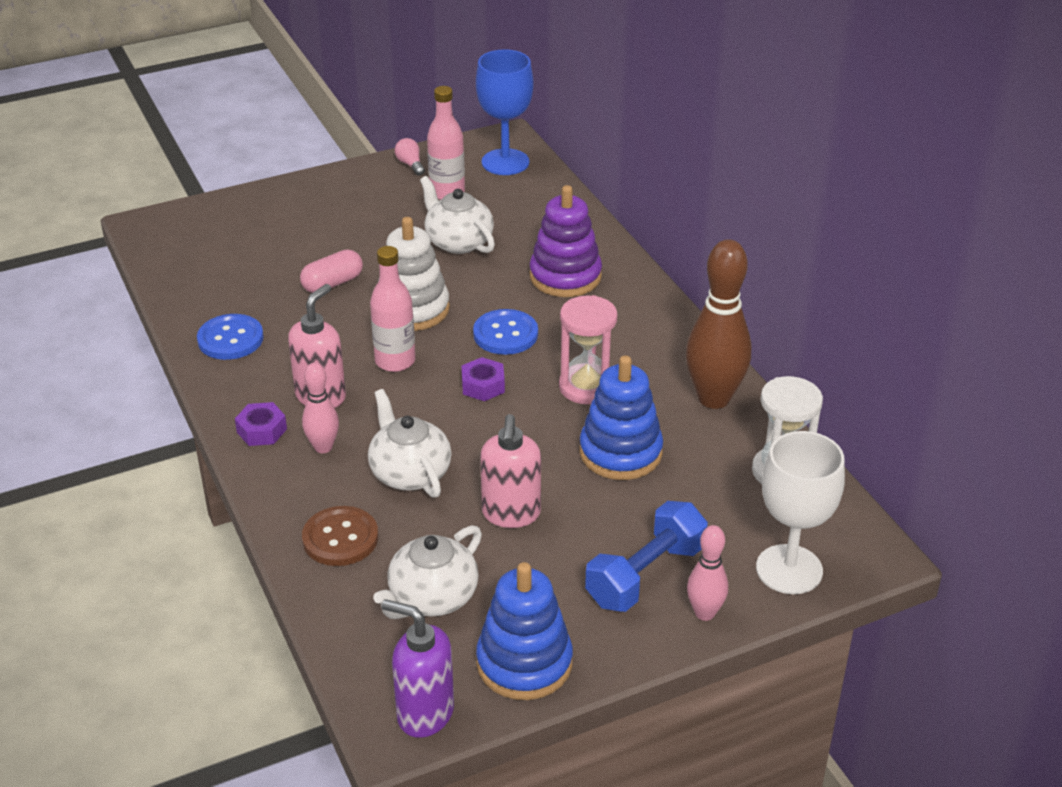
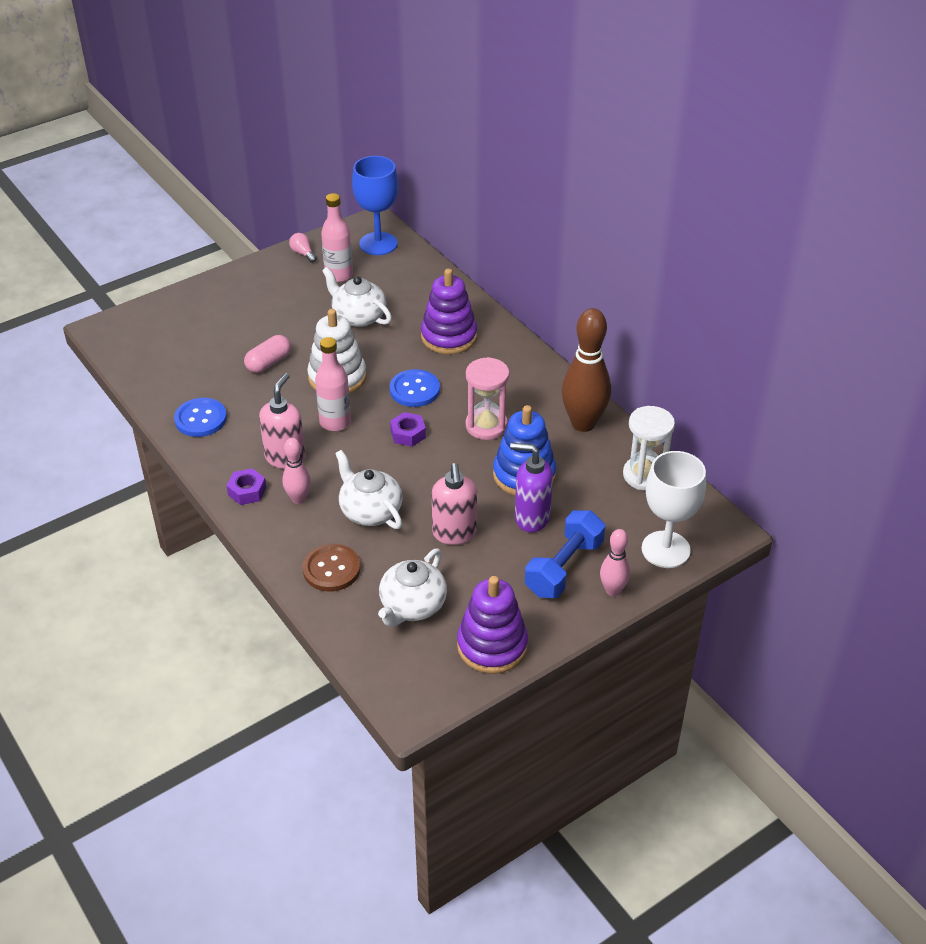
camera: 10 degrees left, 5 degrees up
(424, 713) = (429, 693): purple soap dispenser -> purple soap dispenser (531, 518)
(524, 663) = (492, 646): blue stacking toy -> purple stacking toy

